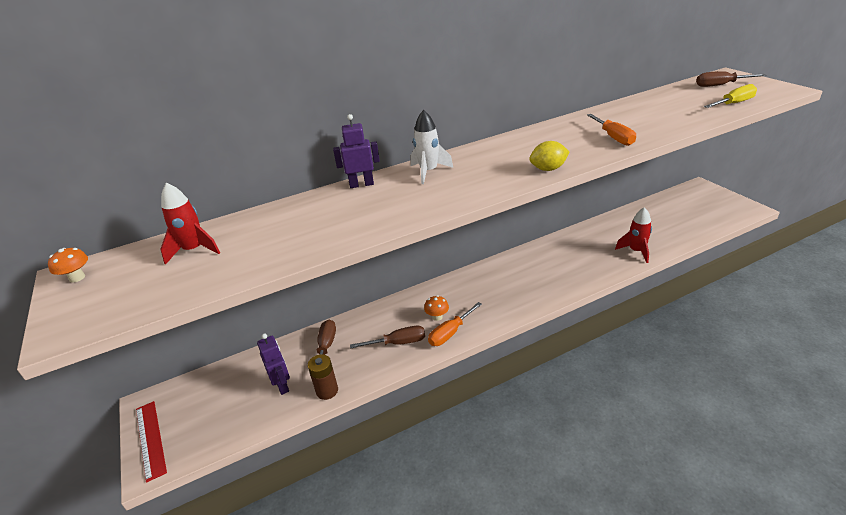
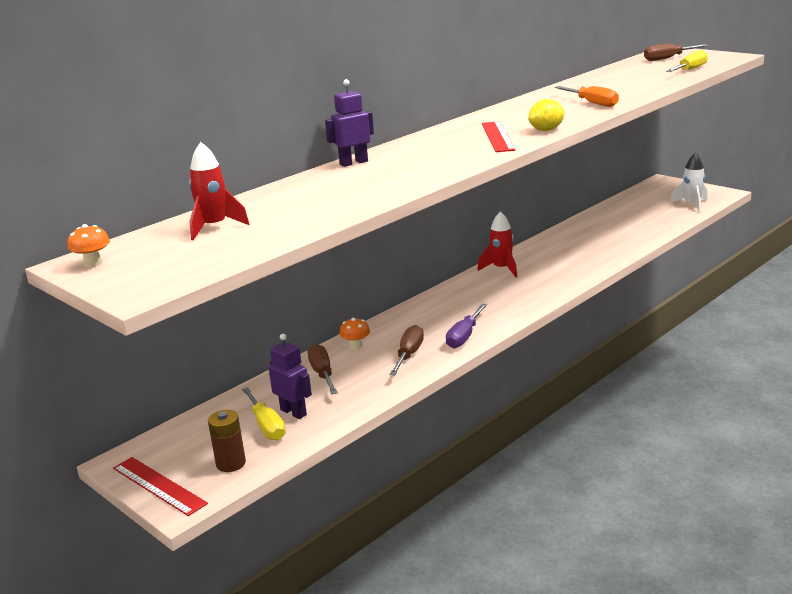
camera: 20 degrees left, 10 degrees down
(256, 395) = (266, 426): none -> yellow screwdriver
(327, 391) = (353, 405): brown battery -> brown battery (231, 463)
(398, 343) = (409, 354): brown screwdriver -> brown screwdriver turned 45 degrees counterclockwise
(429, 172) = (420, 146): white rocket -> white rocket (692, 205)
(437, 317) = (439, 327): orange mushroom -> orange mushroom (356, 346)
(450, 333) = (464, 336): orange screwdriver -> purple screwdriver
(500, 170) = (497, 136): none -> red ruler
(636, 251) = (625, 242): red rocket -> red rocket (501, 269)

